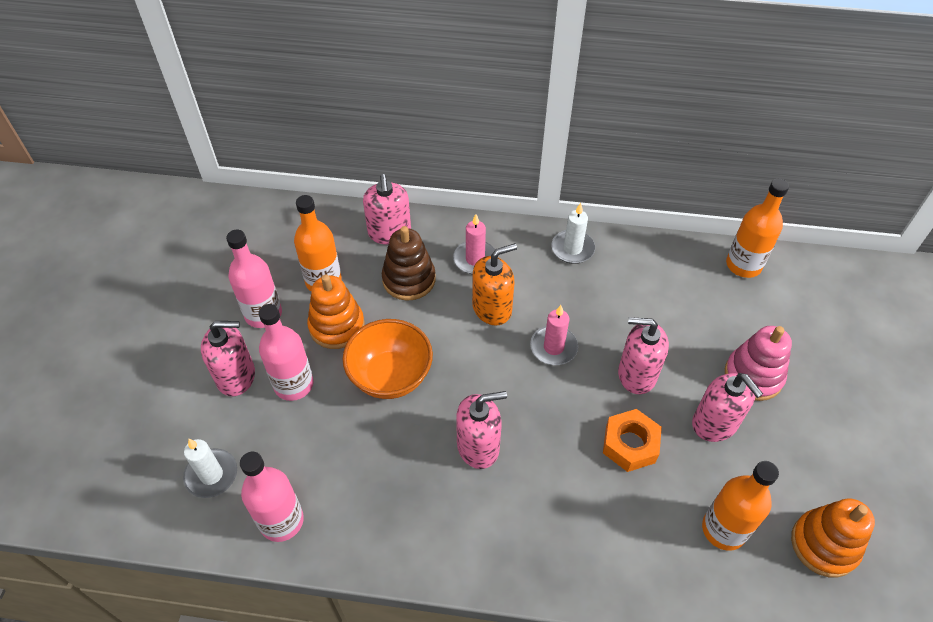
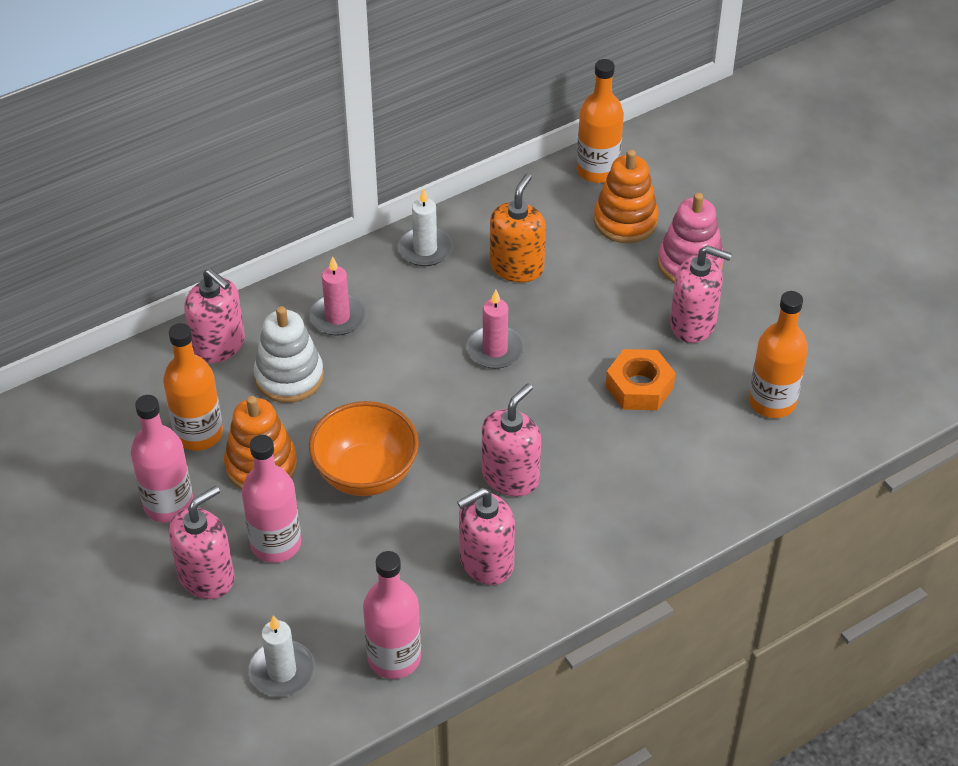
camera: 40 degrees left, 5 degrees down
(409, 279) = (289, 377): brown stacking toy -> white stacking toy
(492, 308) = (402, 352): orange soap dispenser -> orange soap dispenser (517, 267)
(636, 374) = (591, 325): pink soap dispenser -> pink soap dispenser (486, 562)
(824, 545) = (854, 361): orange stacking toy -> orange stacking toy (625, 221)

